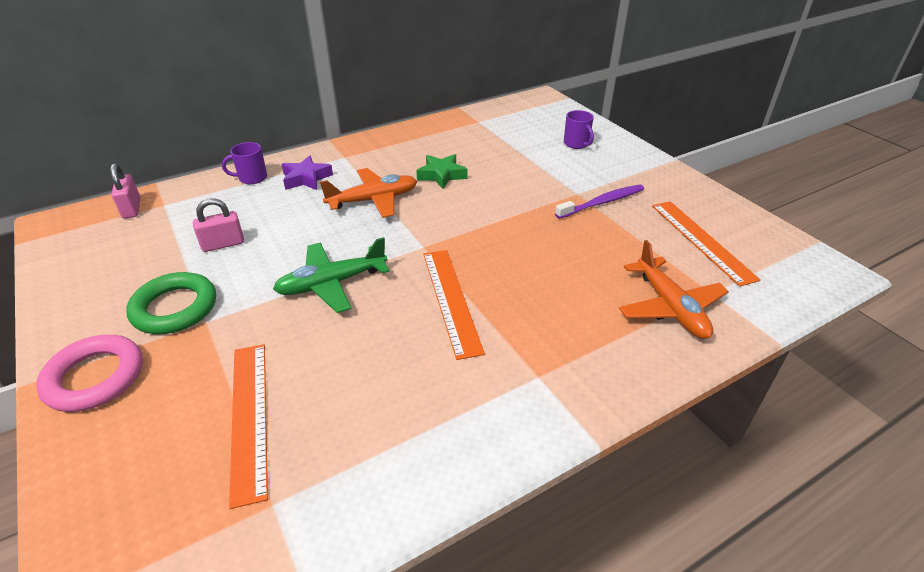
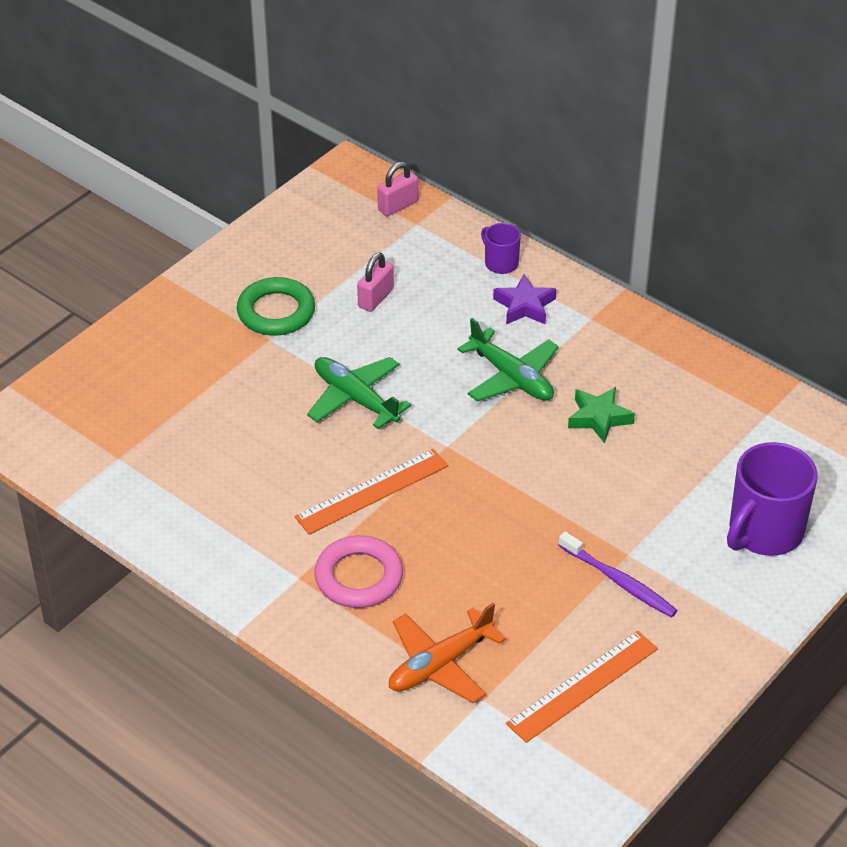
camera: 70 degrees right, 5 degrees up
(95, 377) = (185, 309): pink ring -> pink ring (359, 577)
(223, 244) = (375, 298): pink padlock -> pink padlock turned 75 degrees clockwise
(249, 417) = (183, 413): orange ruler -> none
(373, 200) = (511, 377): orange plane -> green plane
(576, 144) = (764, 532): purple mug -> purple mug, size x1.96

